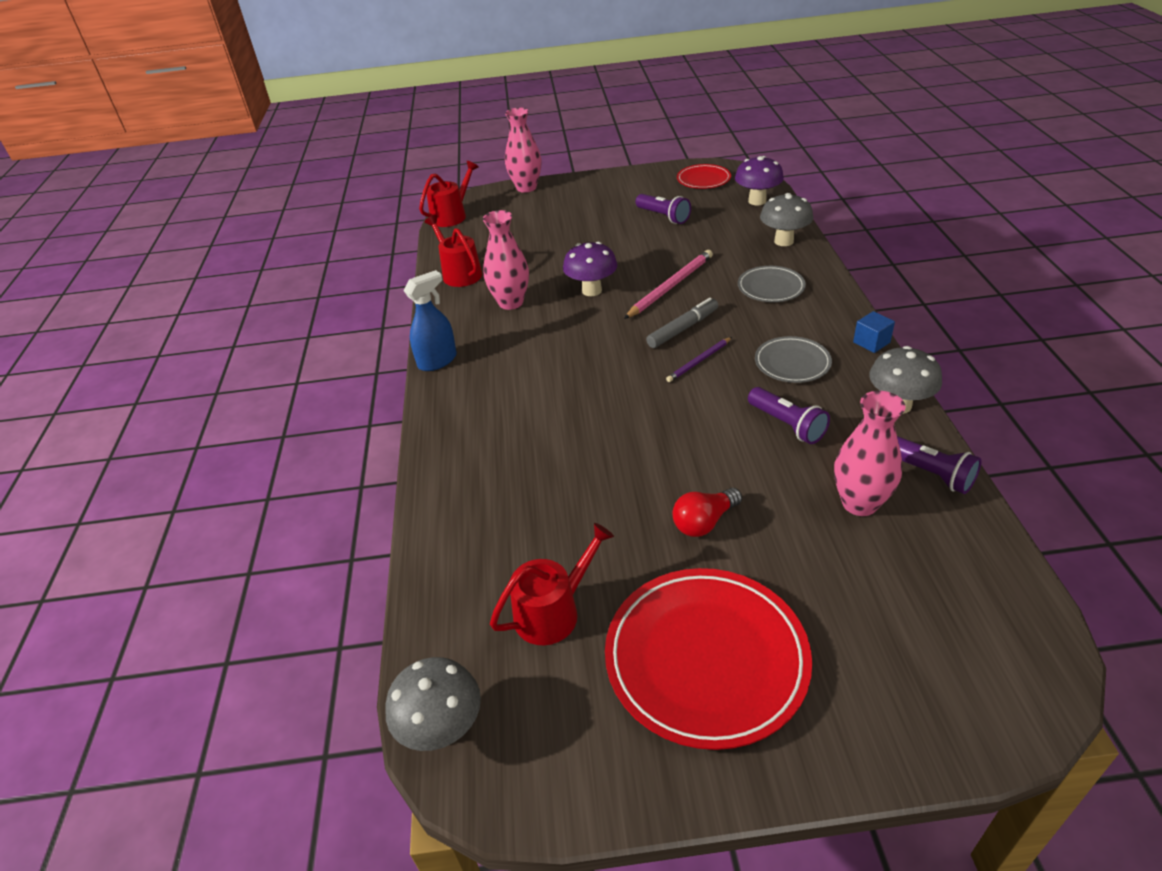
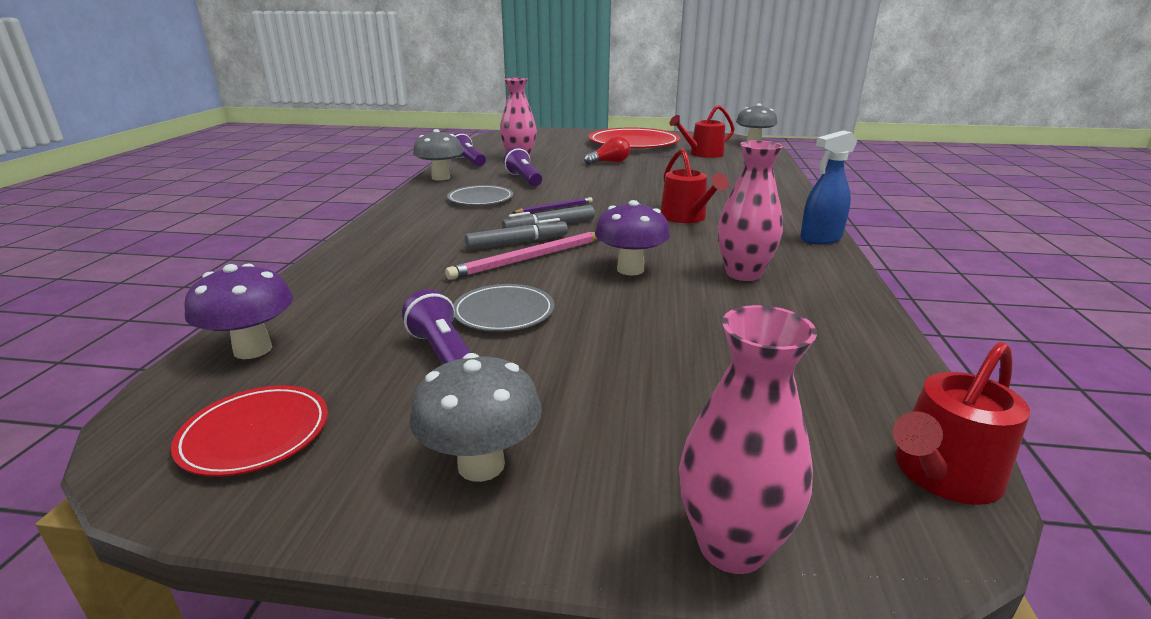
camera: 170 degrees left, 15 degrees down
(459, 273) = (840, 323): red watering can -> red watering can (686, 217)
(694, 301) = (516, 243): none -> grey marker
(771, 287) = (422, 241): grey plate -> grey plate (503, 312)
(784, 241) = (329, 281): grey mushroom -> grey mushroom (481, 465)
(871, 342) = (402, 200): blue cube -> none

